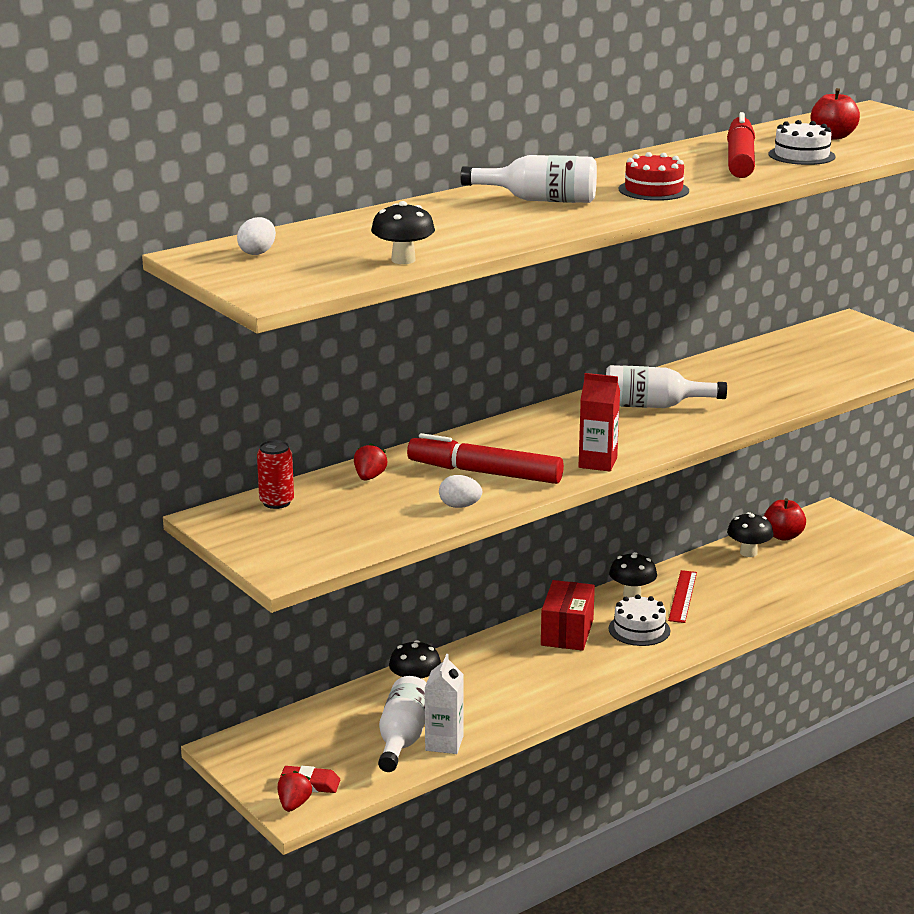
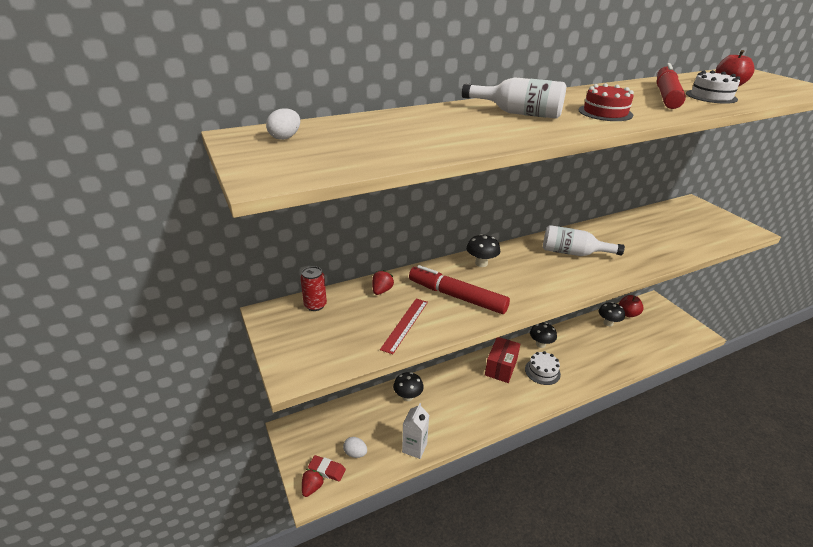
camera: 10 degrees right, 10 degrees up
(402, 738) = (391, 439): white bottle -> none
(403, 260) = (394, 155): black mushroom -> black mushroom (481, 263)
(460, 506) = (433, 326): white egg -> white egg (355, 453)
(597, 463) = (533, 297): red carton -> none
(682, 596) = (569, 349): red ruler -> red ruler (405, 324)

